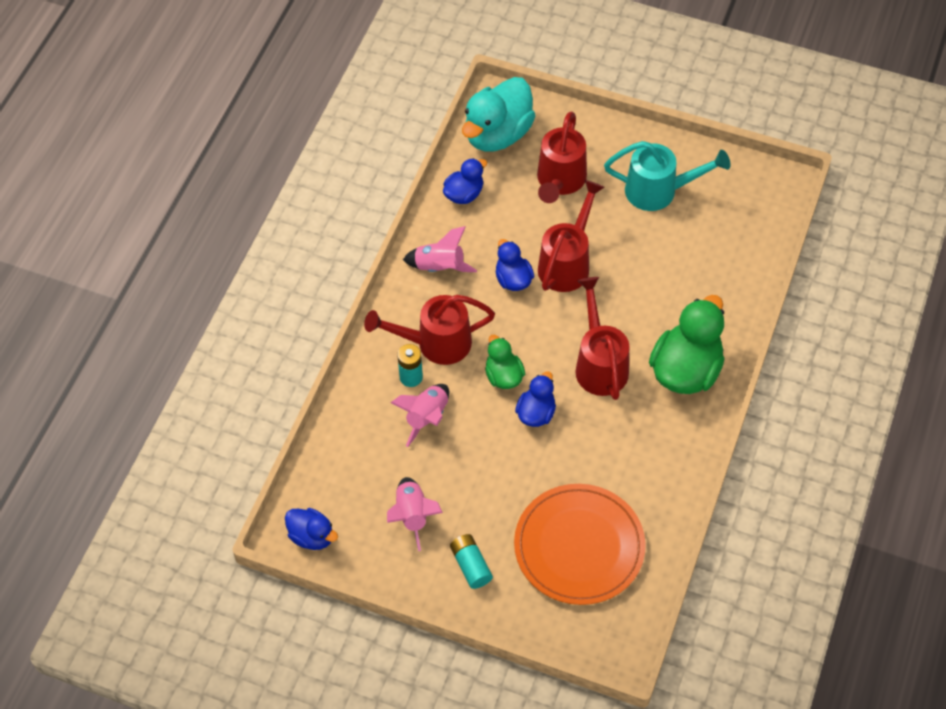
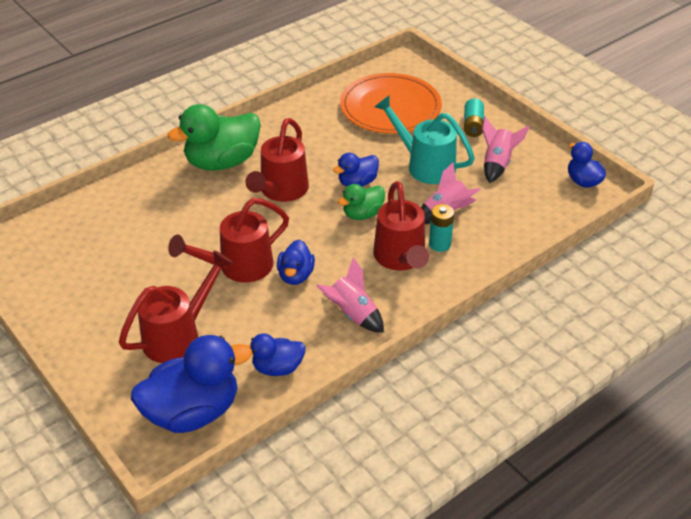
camera: 150 degrees left, 15 degrees down
(436, 343) = (401, 258): red watering can -> red watering can turned 60 degrees clockwise
(497, 134) = (193, 412): turquoise duck -> blue duck
(503, 376) = (362, 214): green duck -> green duck turned 45 degrees clockwise
(658, 191) = (103, 286): turquoise watering can -> turquoise watering can (425, 165)

